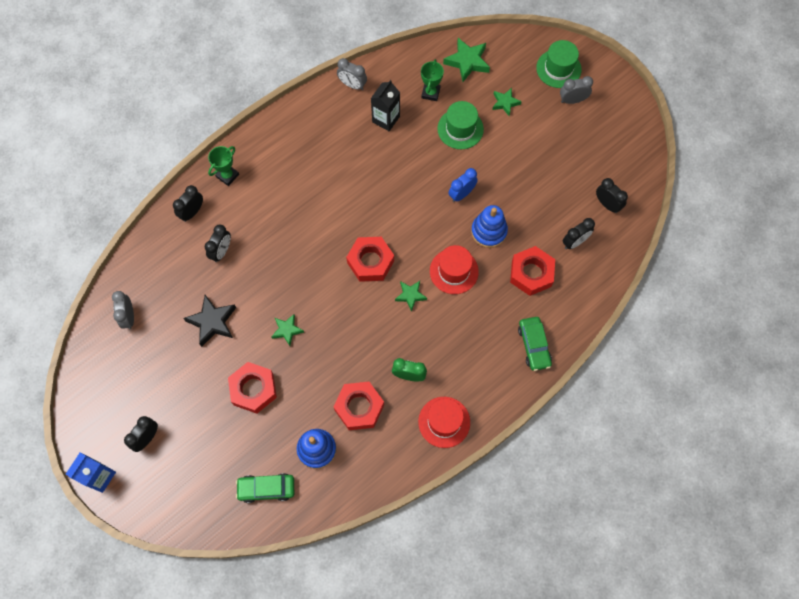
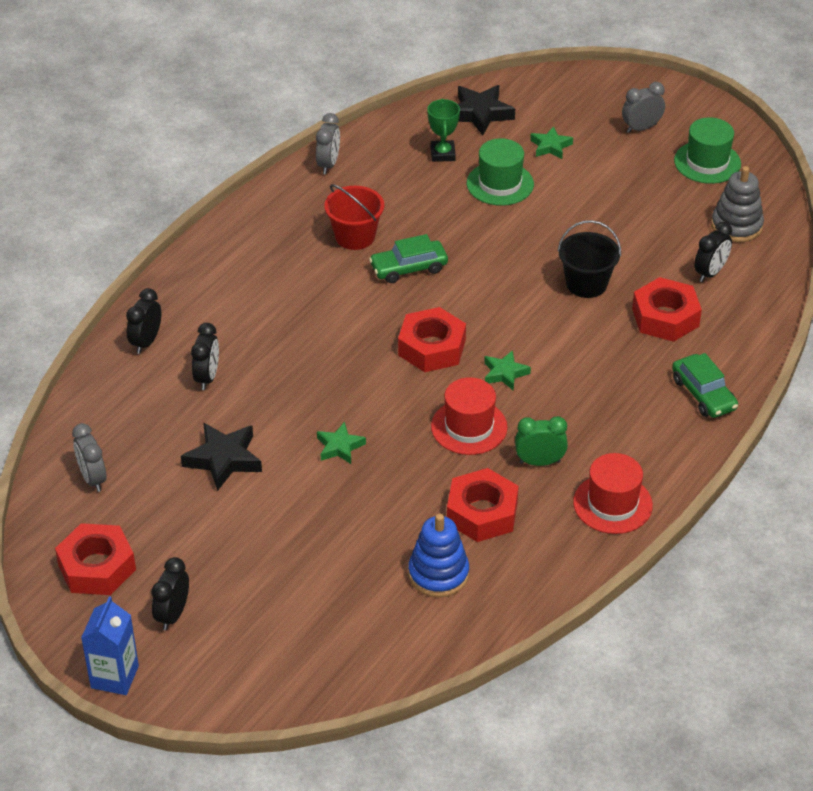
camera: 15 degrees left, 25 degrees down
(227, 176) = (184, 292): green trophy -> none
(253, 389) = (315, 524): red nut -> red nut (97, 567)
(266, 488) = (381, 636): green car -> green car (409, 268)
(350, 153) = (355, 236): none -> red bucket
(352, 85) = (328, 164): grey clock -> grey clock turned 90 degrees counterclockwise
(386, 119) = (391, 192): black carton -> none
(454, 271) = (555, 335): red hat -> red hat (469, 427)
(461, 194) = (531, 251): blue clock -> none
(467, 62) = (480, 113): green star -> black star
(489, 231) = (586, 284): blue stacking toy -> black bucket
(558, 68) = (608, 99): green hat -> green hat (707, 162)
(607, 204) = (736, 226): black clock -> grey stacking toy

